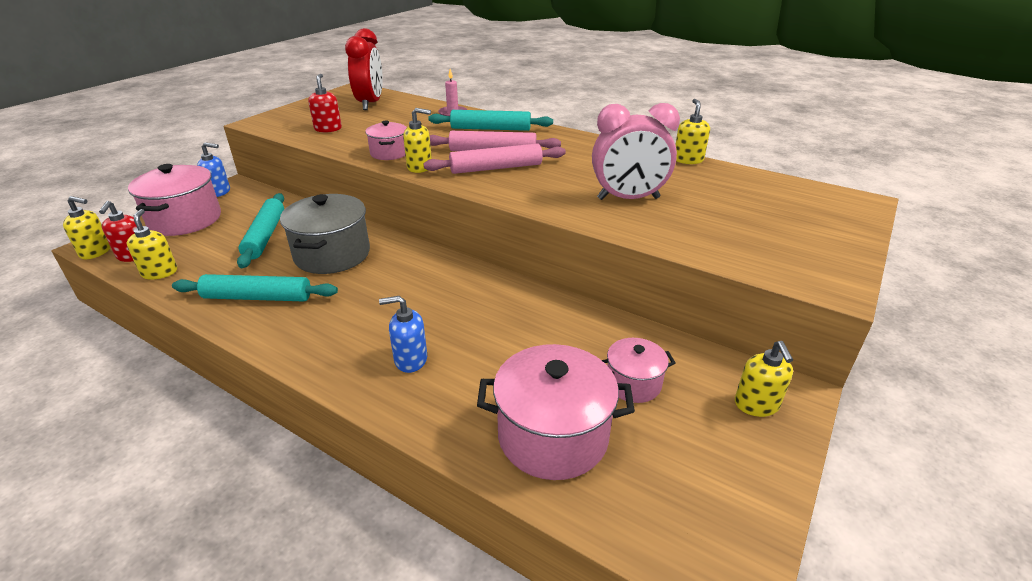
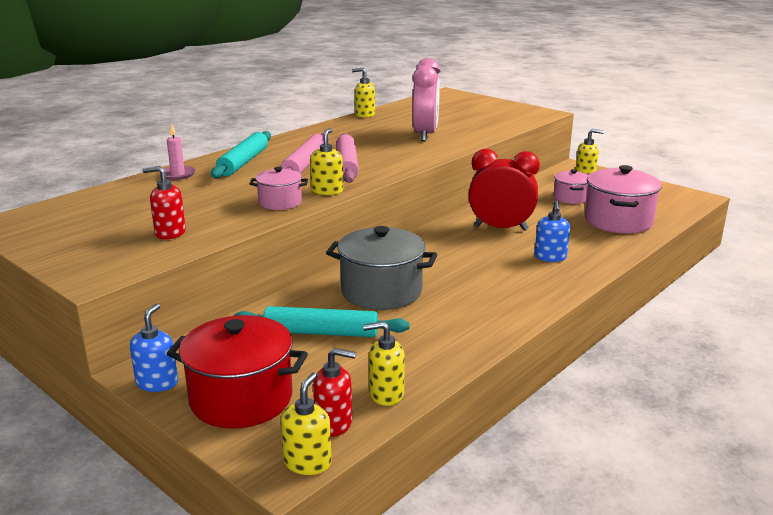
camera: 80 degrees left, 10 degrees down
(185, 220) = (241, 398): pink pot -> red pot
(257, 297) = (454, 325): turquoise rolling pin -> none
(370, 104) = (90, 212): red clock -> red clock (500, 228)

